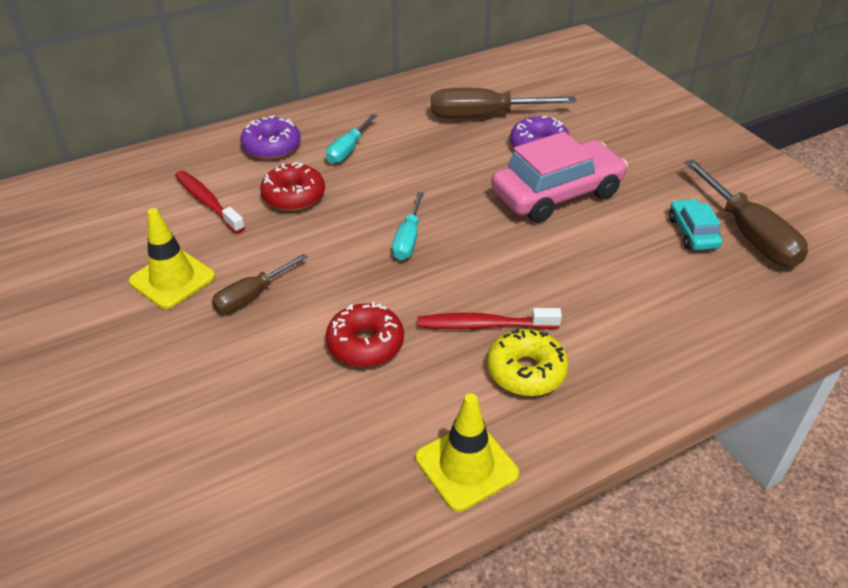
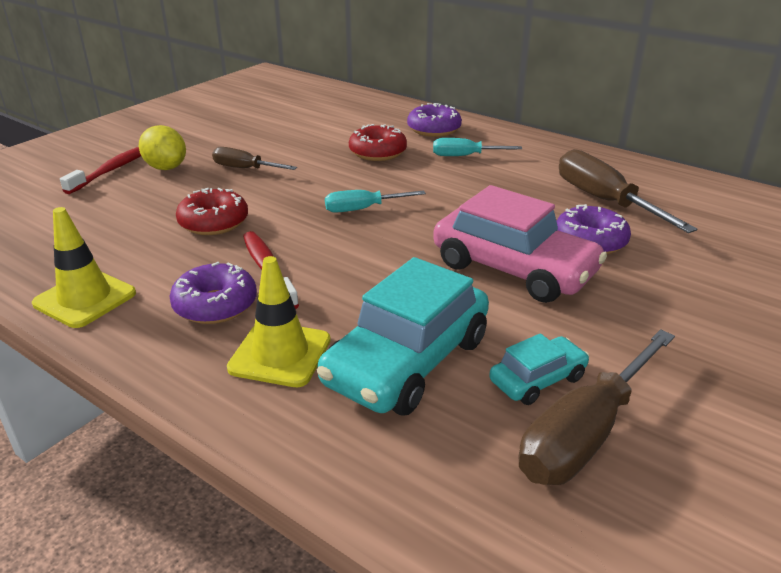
camera: 65 degrees right, 10 degrees down
(172, 279) = (246, 140): yellow traffic cone -> yellow traffic cone (280, 354)
(190, 360) = (166, 167): none -> yellow lemon
(207, 202) = (341, 128): red toothbrush -> red toothbrush (113, 169)
(526, 371) = (215, 305): yellow donut -> purple donut
(651, 283) = (407, 361): none -> turquoise car

